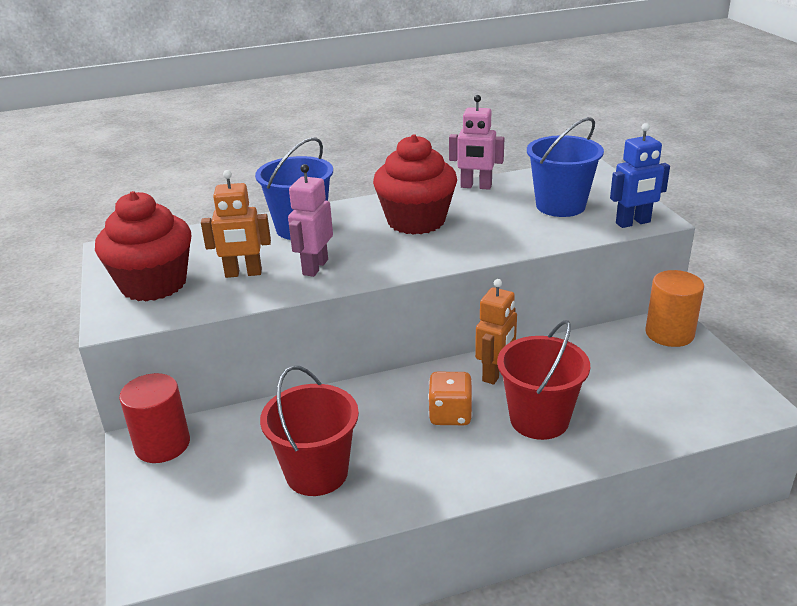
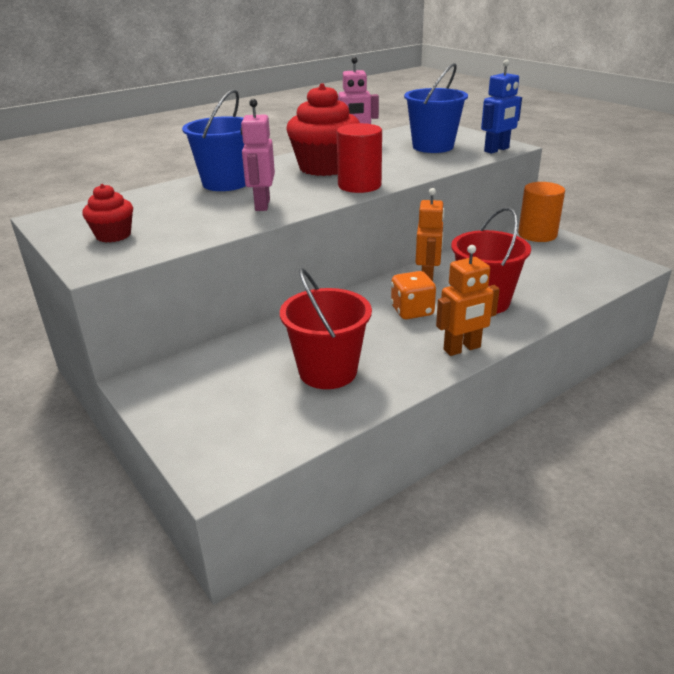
camera: 20 degrees left, 0 degrees up
(154, 284) = (113, 235): red cupcake -> red cupcake, size x0.53
(162, 444) = (164, 380): red cylinder -> red cylinder (359, 185)
(243, 273) = (198, 217): orange robot -> orange robot (462, 349)

